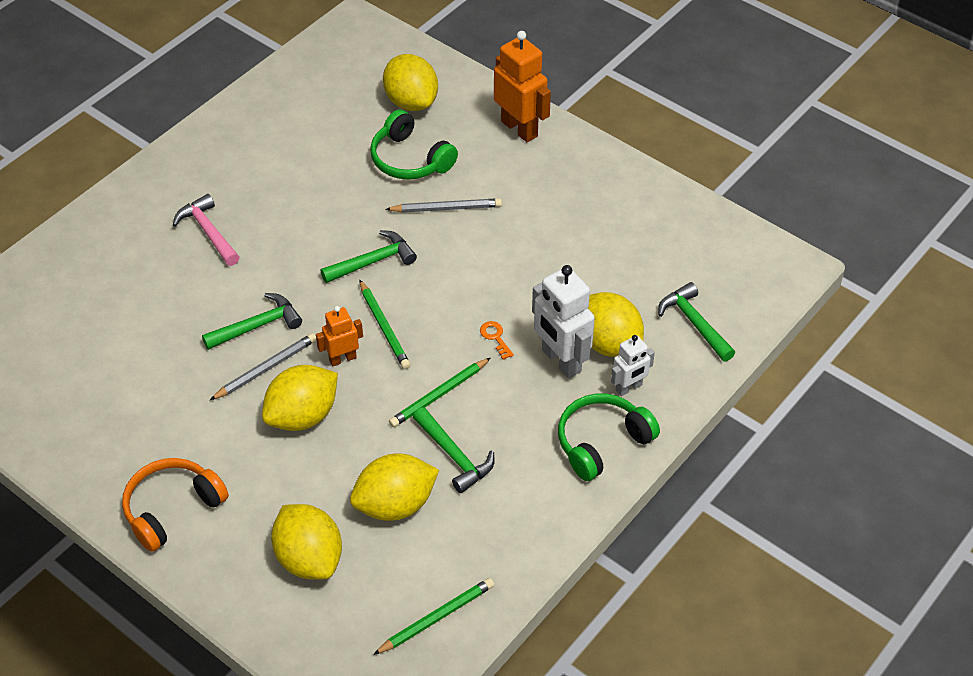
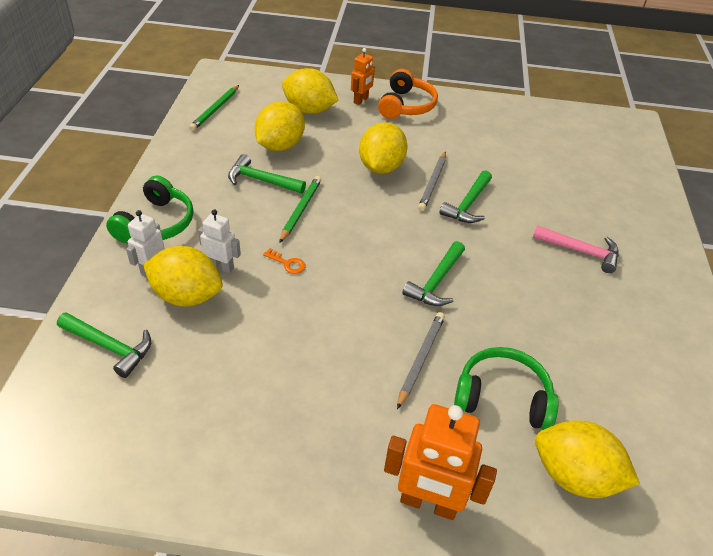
camera: 145 degrees right, 5 degrees down
(342, 358) = (389, 207): orange robot -> orange robot (361, 100)
(384, 327) = (380, 237): green pencil -> none
(446, 208) = (421, 359): grey pencil -> grey pencil turned 150 degrees clockwise
(560, 361) = (221, 267): white robot -> white robot, size x0.57

